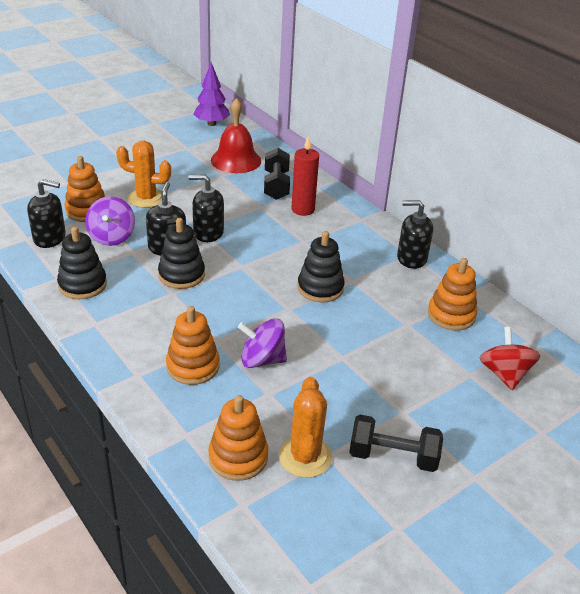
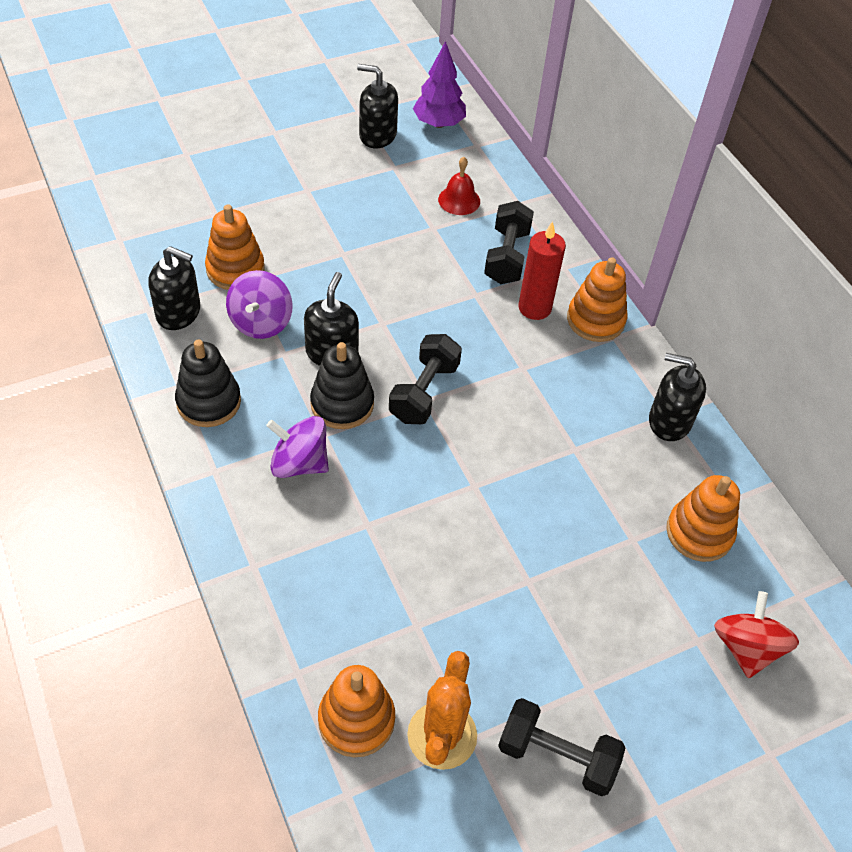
camera: 10 degrees right, 15 degrees up
(146, 198) = (320, 257): orange cactus -> none
(193, 366) = (327, 563): orange stacking toy -> orange stacking toy (595, 320)
(208, 233) = (393, 333): black soap dispenser -> black soap dispenser (377, 135)
(236, 160) = (459, 200): red bell -> red bell, size x0.58
(238, 262) = (424, 392): none -> black dumbbell
(262, 360) = (420, 567): purple spinning top -> purple spinning top (299, 463)
(320, 288) = (526, 456): black stacking toy -> none

